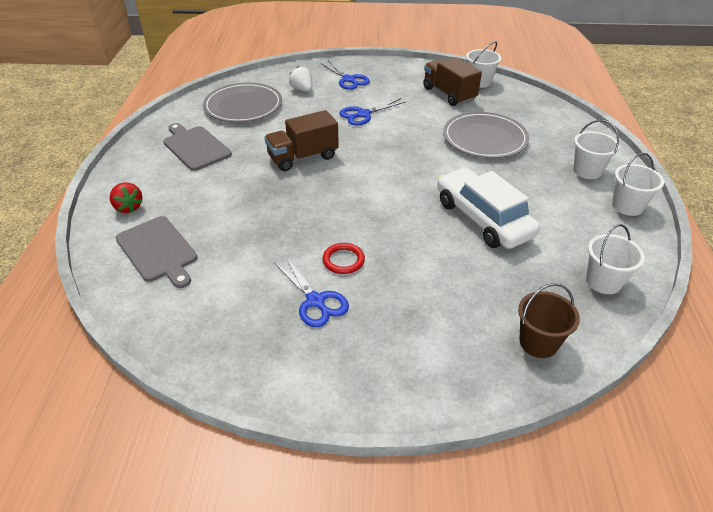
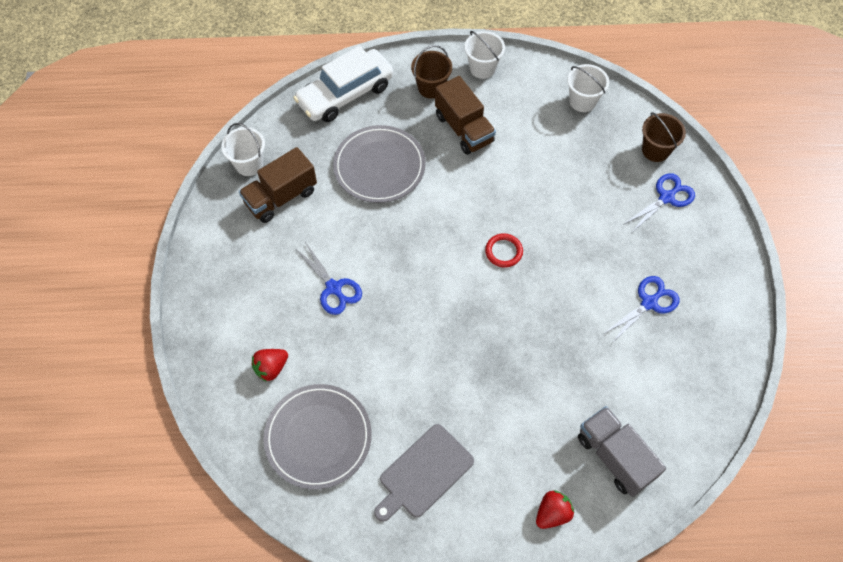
camera: 95 degrees left, 20 degrees up
(158, 251) = (614, 457): grey cutting board -> grey truck
(302, 90) = (271, 368): white strawberry -> red strawberry
(303, 157) = (434, 344): brown truck -> brown truck (464, 129)
(343, 260) = (595, 286): red ring -> red ring (503, 251)
(348, 79) = (241, 313): blue scissors -> blue scissors (666, 197)
(483, 219) = (517, 176): white car -> white car (345, 94)
(587, 171) = (431, 88): white bucket -> brown bucket

